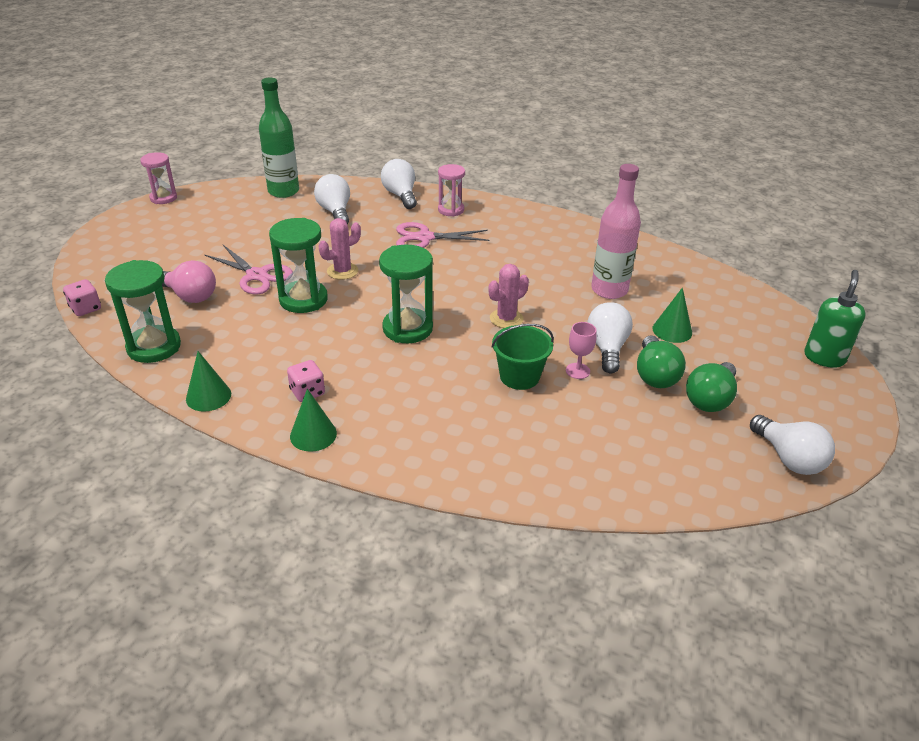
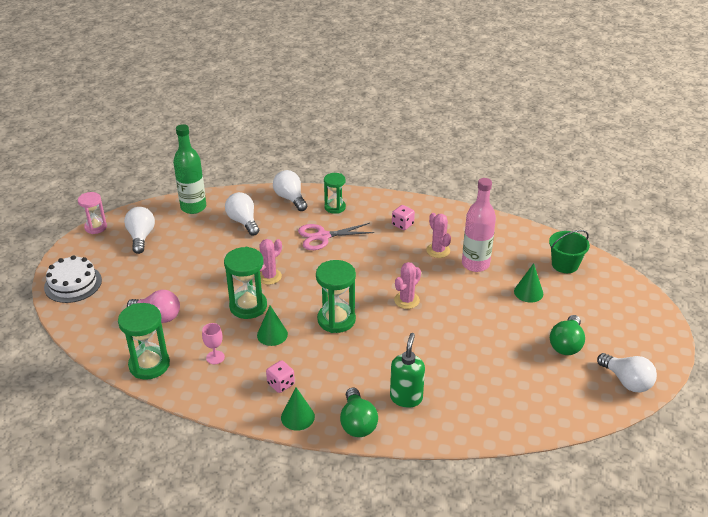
camera: 10 degrees left, 0 degrees up
(86, 308) = (80, 340): pink dice -> pink dice (402, 224)
(109, 250) = (73, 284): none -> white cake
(208, 396) = (209, 399): green cone -> green cone (272, 334)
(257, 275) = (203, 290): pink scissors -> none
(451, 210) = (335, 207): pink hourglass -> green hourglass
(519, 376) = (430, 347): green bucket -> green bucket (564, 264)
(565, 269) = (438, 250): none -> pink cactus
(577, 371) = (470, 336): pink goblet -> pink goblet (215, 357)
(607, 348) = (486, 314): white light bulb -> white light bulb (141, 237)
(655, 375) = (524, 331): green light bulb -> green light bulb (357, 423)
(824, 357) = (637, 299): green soap dispenser -> green soap dispenser (406, 398)

